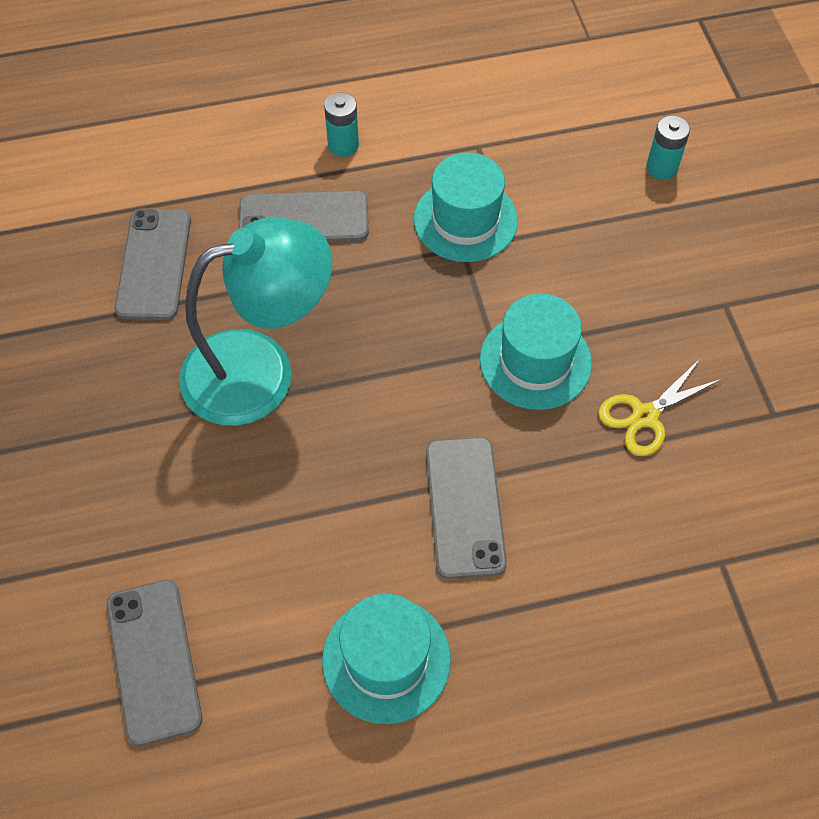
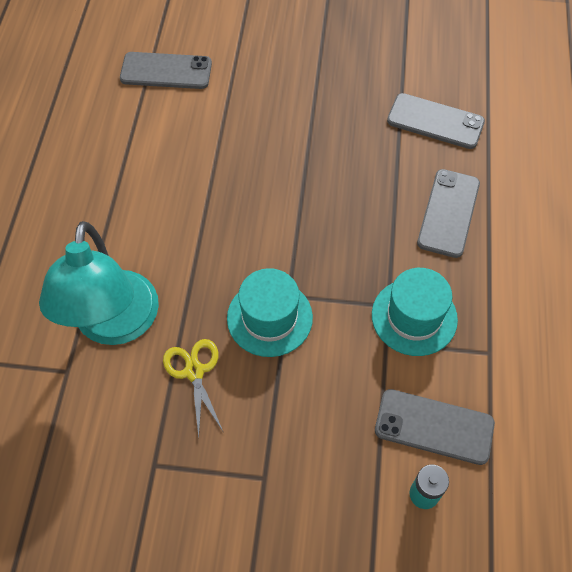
camera: 110 degrees right, 0 degrees up
(260, 370) = (329, 158): turquoise lamp -> turquoise lamp (114, 325)
(343, 145) = (515, 257): turquoise battery -> none
(386, 659) = (109, 169): turquoise hat -> none
(465, 507) = (181, 237): grey phone -> grey phone (434, 426)

